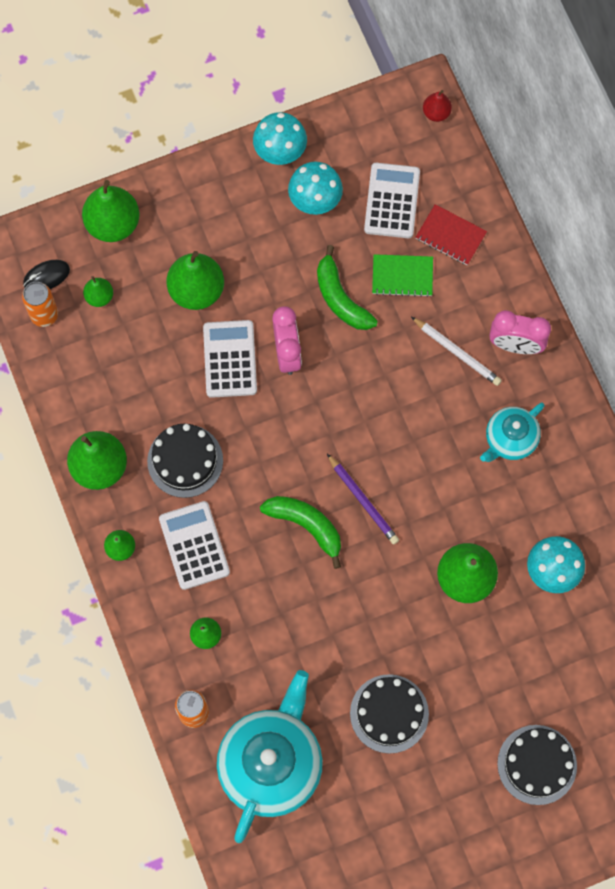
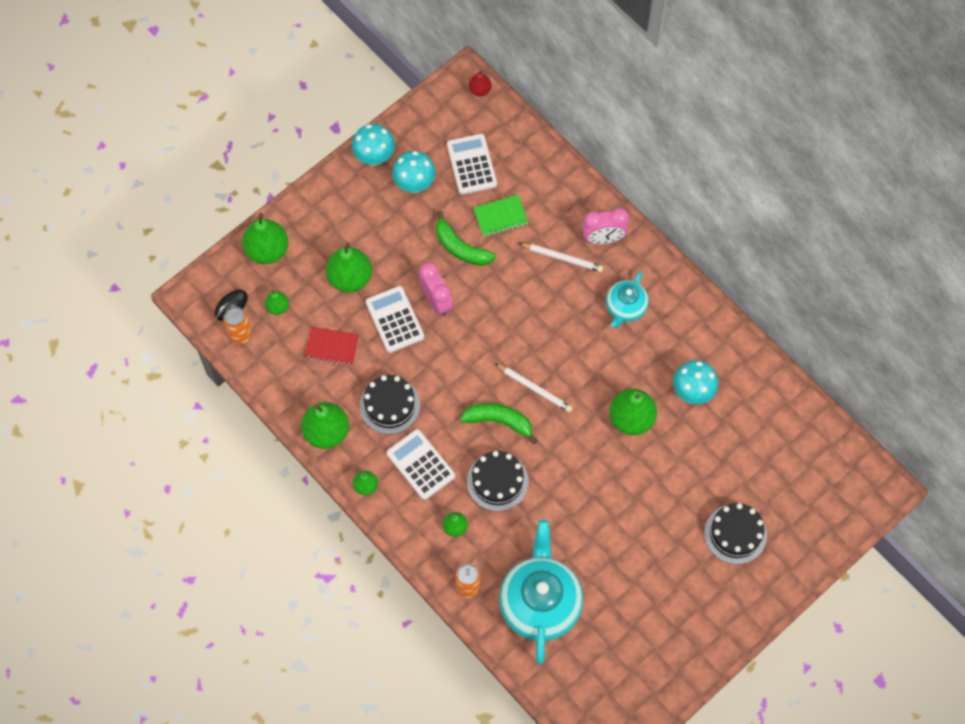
camera: 20 degrees left, 5 degrees down
(363, 501) = (534, 389): purple pencil -> white pencil
(389, 713) = (613, 535): black cake -> black cake (497, 481)
(450, 236) = (525, 175): red notebook -> red notebook (332, 347)

